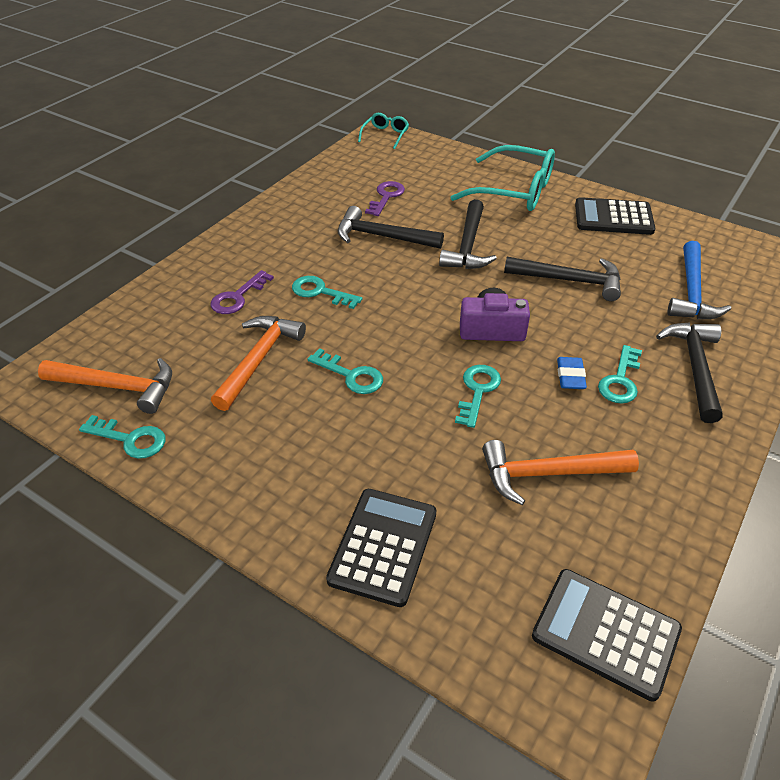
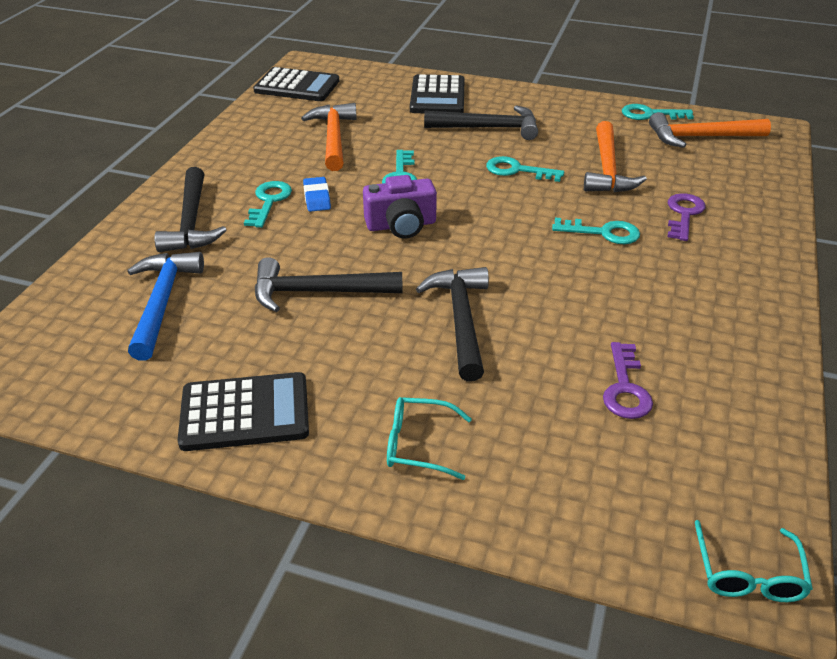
camera: 165 degrees right, 5 degrees down
(382, 237) = (582, 314): black hammer -> black hammer (488, 128)
(514, 191) = (418, 445): turquoise glasses -> turquoise glasses, size x0.51
(548, 474) = (333, 138): orange hammer -> orange hammer turned 75 degrees counterclockwise

